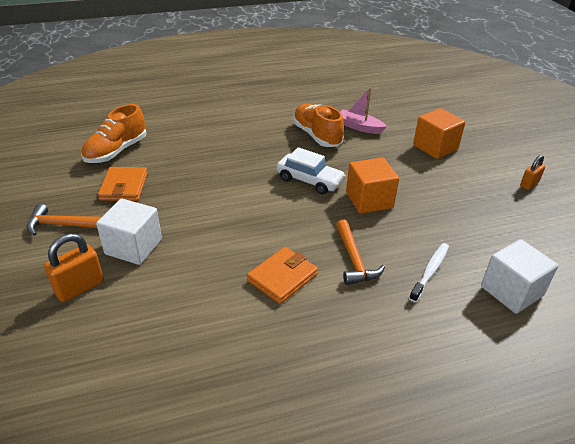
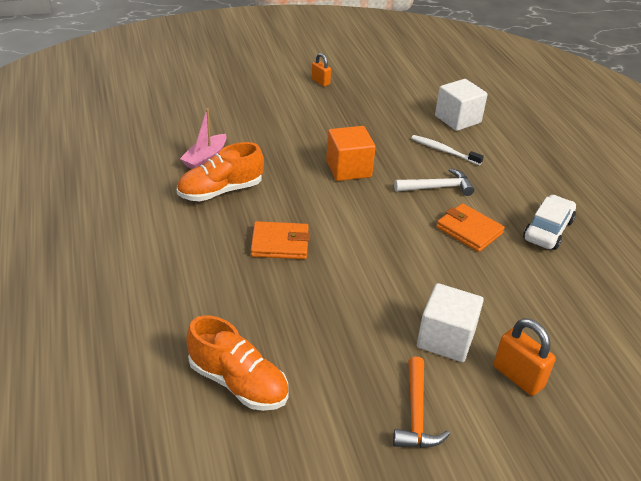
camera: 90 degrees left, 0 degrees up
(124, 187) = (330, 362): orange wallet -> orange wallet (280, 243)
(309, 180) = (315, 203): white car -> white car (547, 230)
(354, 260) = (437, 187): orange hammer -> white hammer
(435, 147) = (255, 117): orange cube -> none

